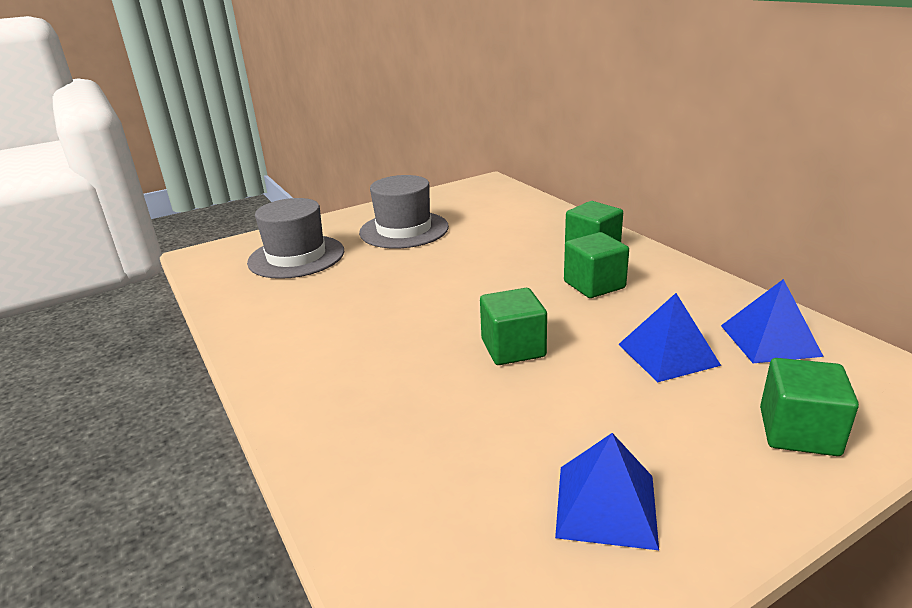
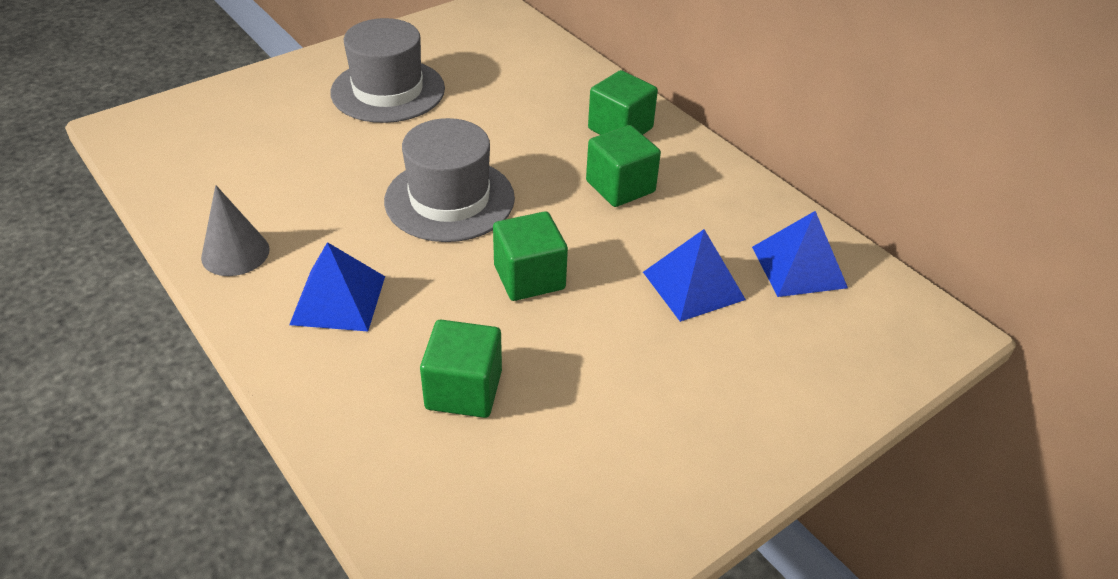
camera: 10 degrees left, 15 degrees up
(263, 332) = (235, 253): none -> grey cone
(296, 257) = (254, 133): grey hat -> grey hat (449, 199)
(606, 505) = (621, 464): blue pyramid -> blue pyramid (338, 300)
(798, 432) = (808, 378): green cube -> green cube (463, 390)

